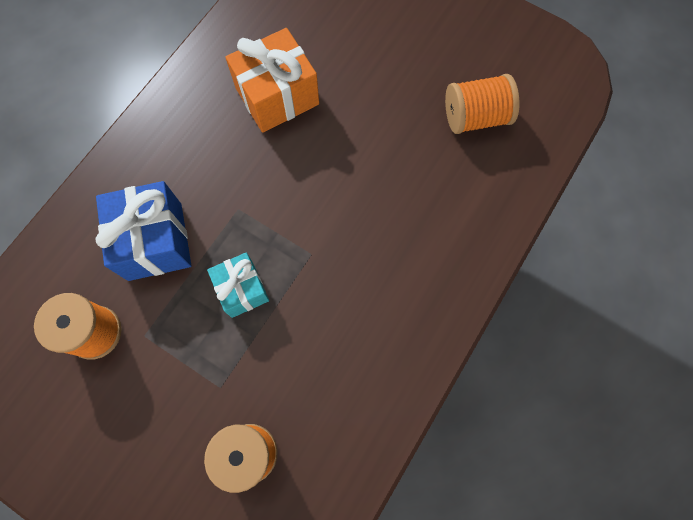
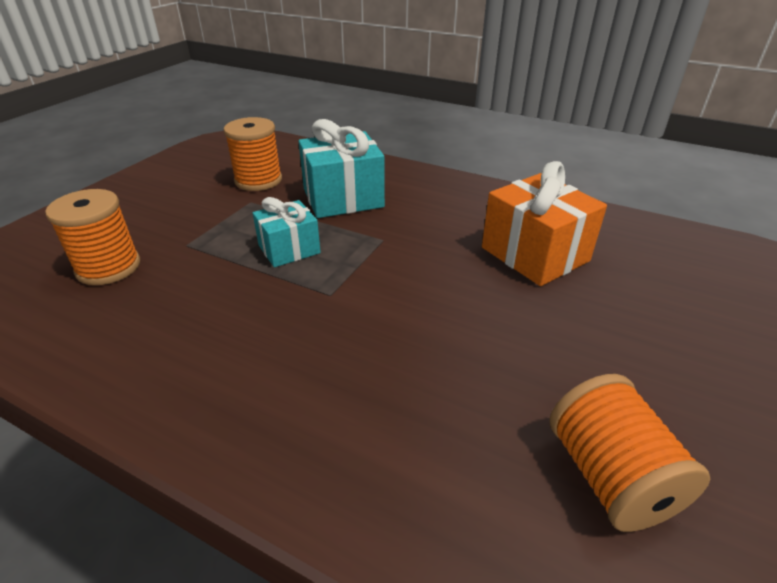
camera: 85 degrees right, 35 degrees down
(155, 241) = (343, 198): blue gift -> turquoise gift

